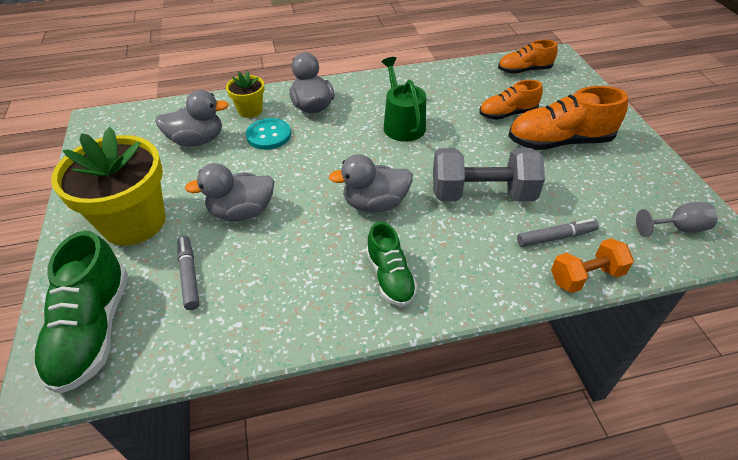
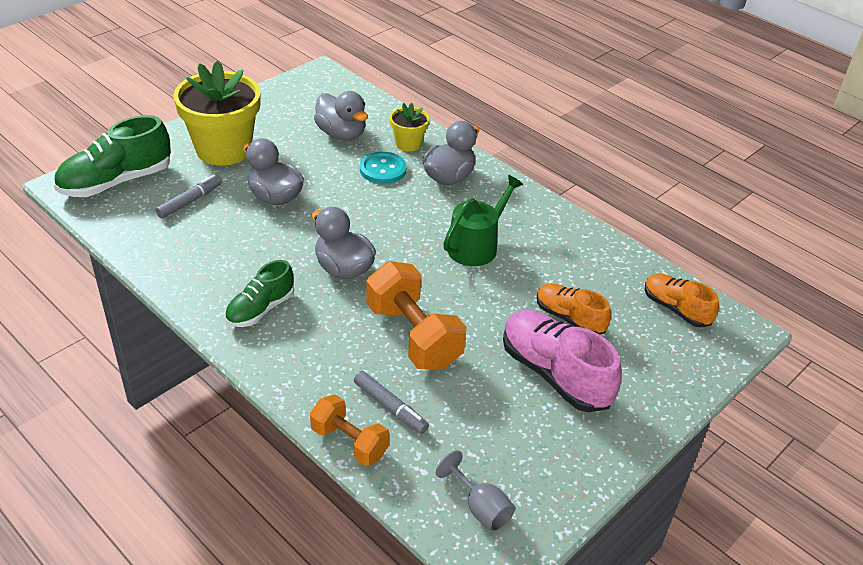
camera: 55 degrees right, 5 degrees down
(482, 194) = (413, 336): grey dumbbell -> orange dumbbell
(559, 142) = (555, 374): orange shoe -> pink shoe

